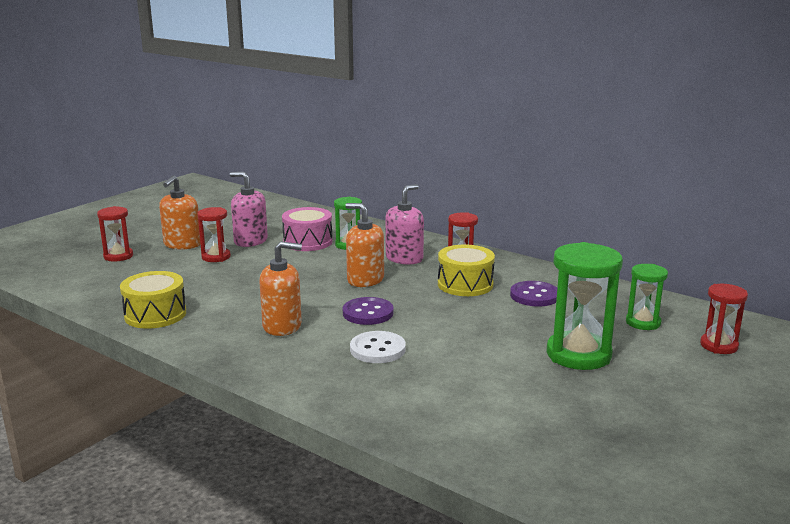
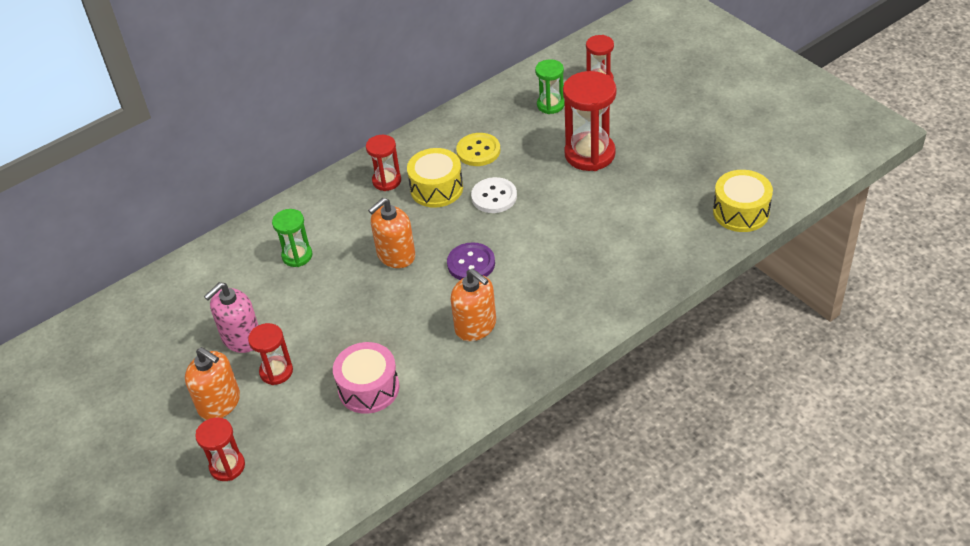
camera: 70 degrees left, 25 degrees up
(155, 314) = (412, 424): yellow drum -> yellow drum (741, 212)
(282, 326) = (475, 326): orange soap dispenser -> orange soap dispenser turned 120 degrees clockwise
(308, 242) = (270, 288): pink drum -> pink drum (368, 388)
(377, 349) = (543, 267): white button -> white button (494, 197)
(404, 258) = (356, 219): pink soap dispenser -> none
(534, 296) = (478, 151): purple button -> yellow button
(578, 354) = (589, 154): green hourglass -> red hourglass

